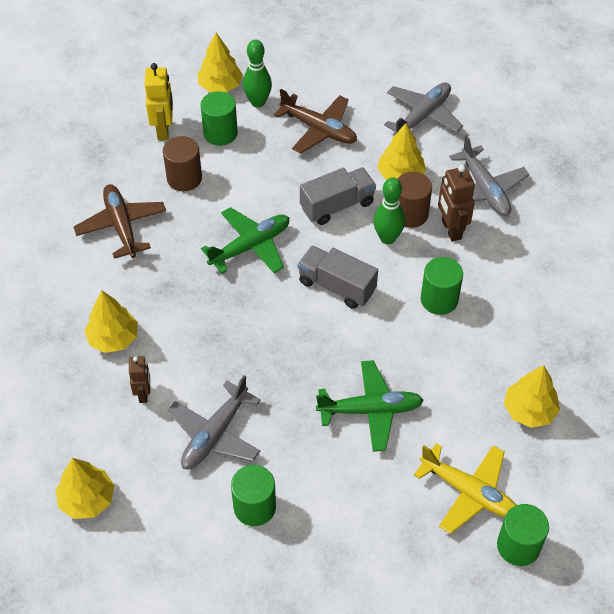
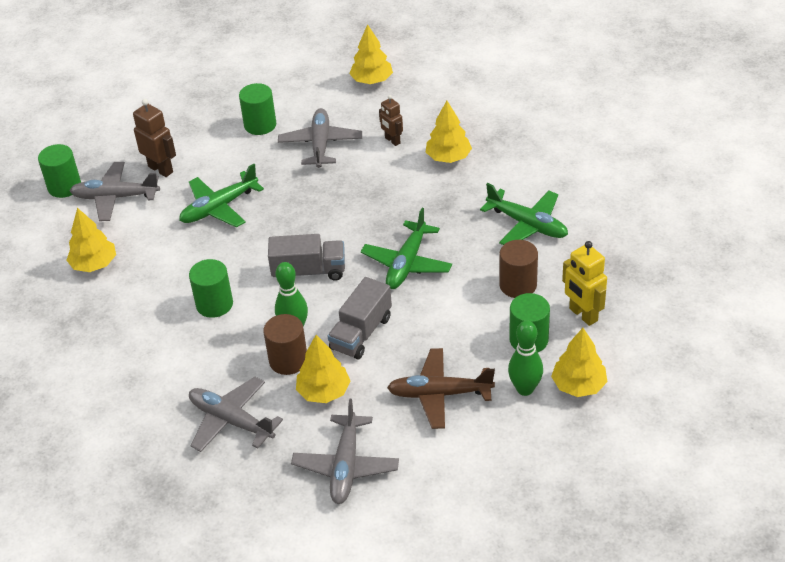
camera: 150 degrees right, 10 degrees down
(121, 226) = (527, 225): brown plane -> green plane
(451, 229) = (240, 366): brown robot -> brown robot (161, 169)
(469, 492) = (115, 197): yellow plane -> grey plane

